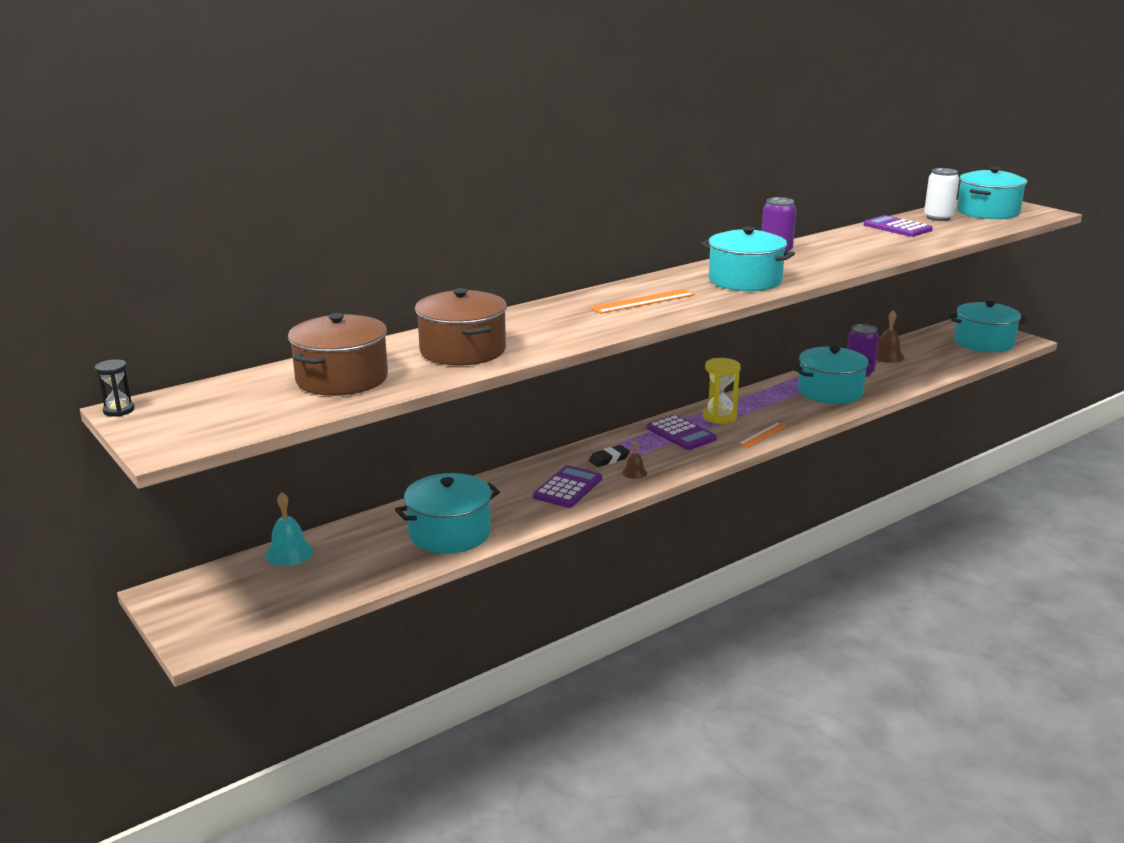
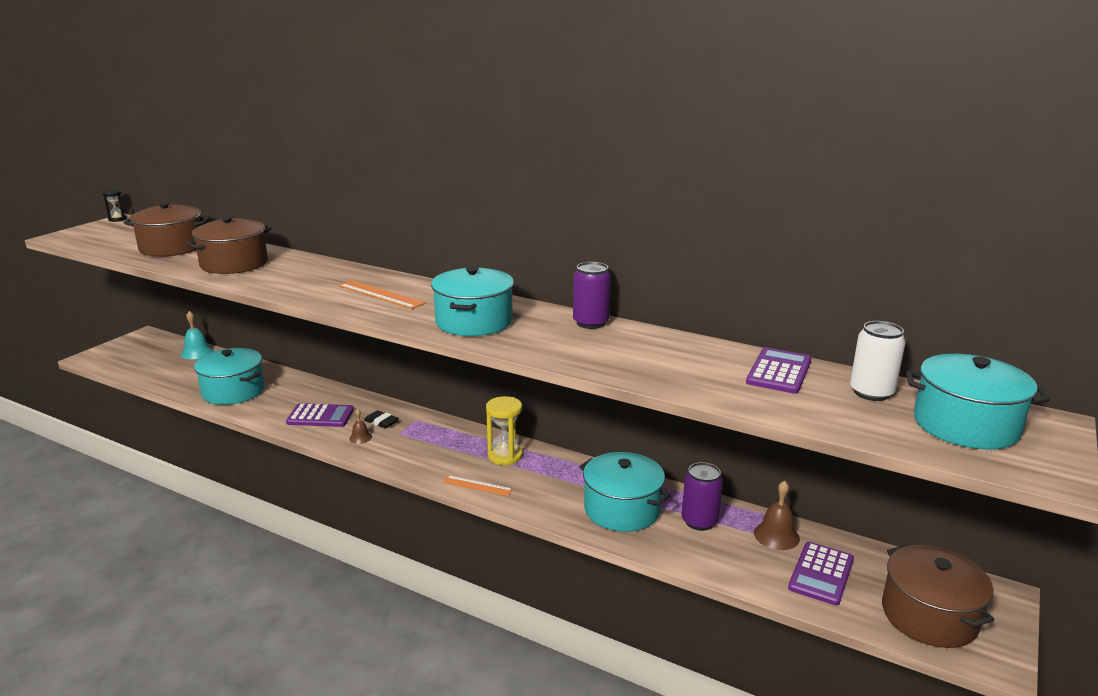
camera: 65 degrees right, 0 degrees up
(681, 433) = (453, 443): purple calculator -> purple calculator (821, 574)
(983, 342) = (929, 616): turquoise pot -> brown pot

